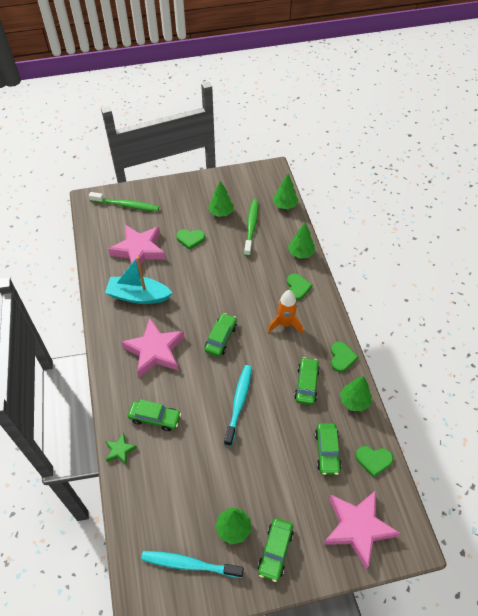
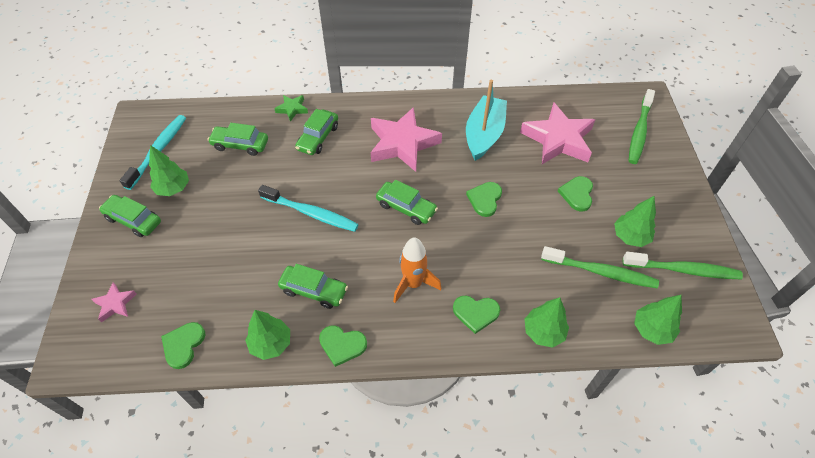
camera: 100 degrees right, 0 degrees up
(204, 290) = (485, 199): none -> green heart
(240, 190) = (683, 270): none -> green toothbrush
(327, 451) = (216, 293): green car -> green car (240, 145)
(357, 528) = (115, 304): pink star -> pink star, size x0.46

